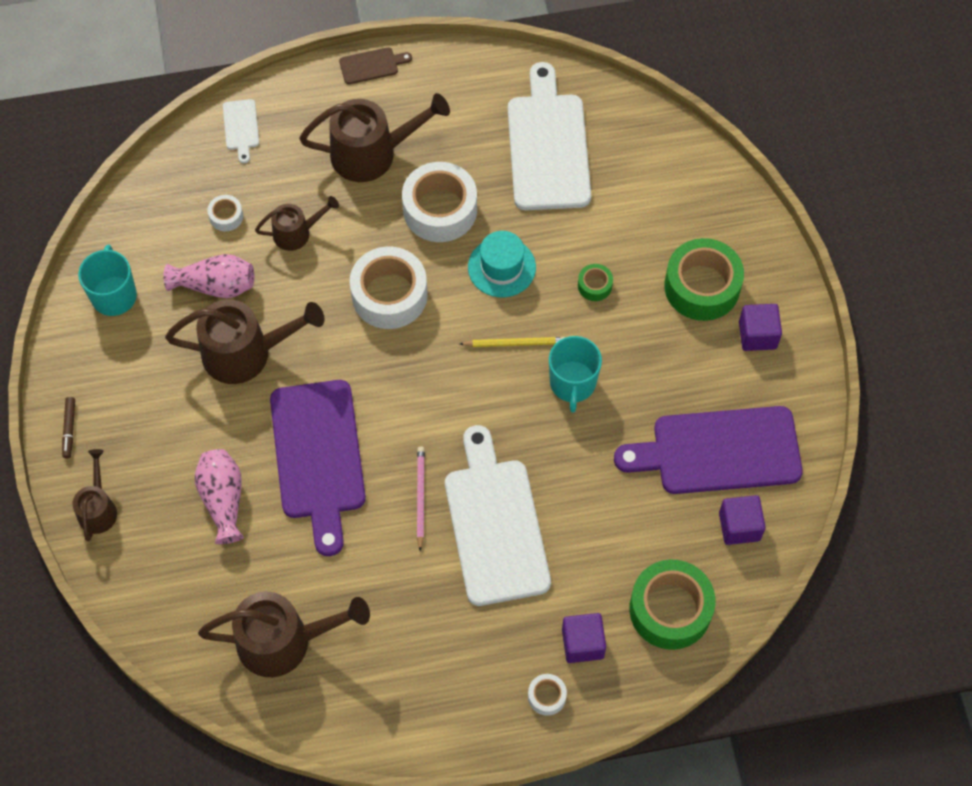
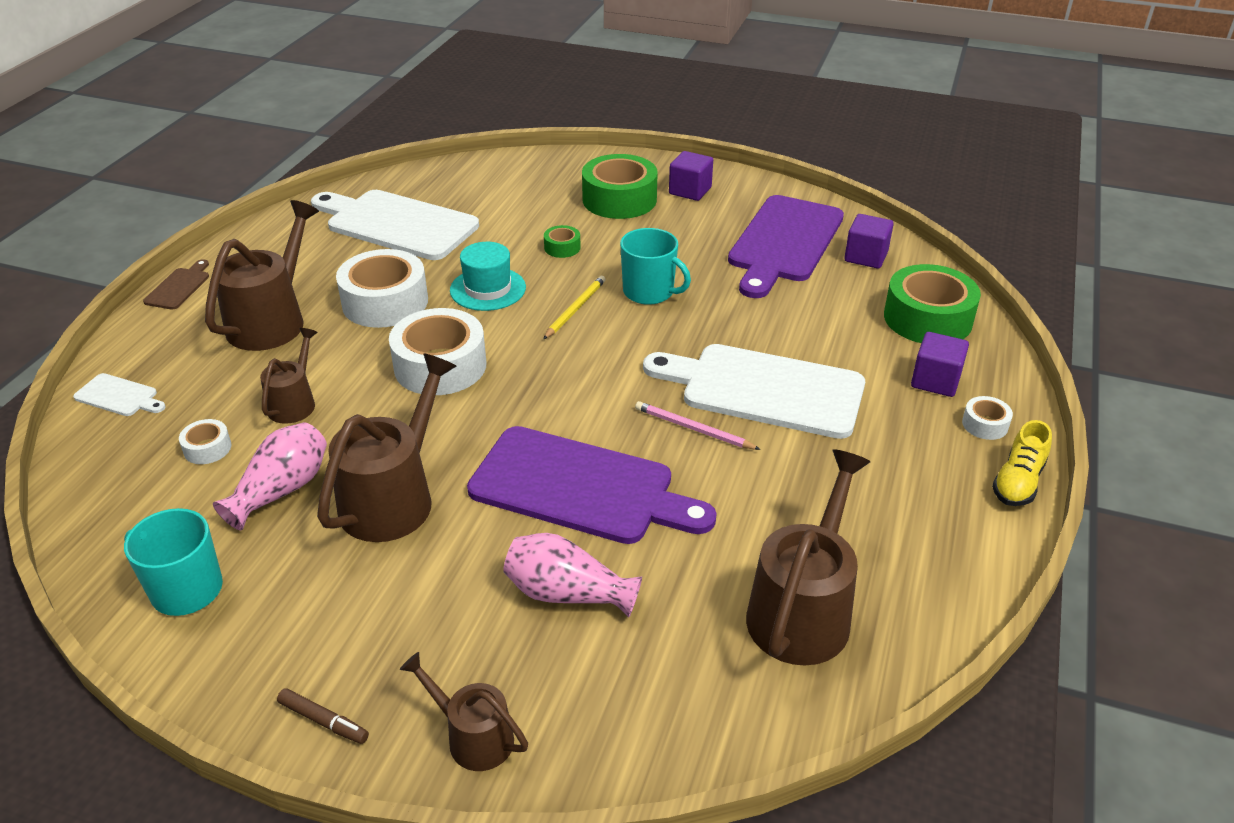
camera: 60 degrees left, 25 degrees down
(490, 738) = (1018, 482): none -> yellow shoe

